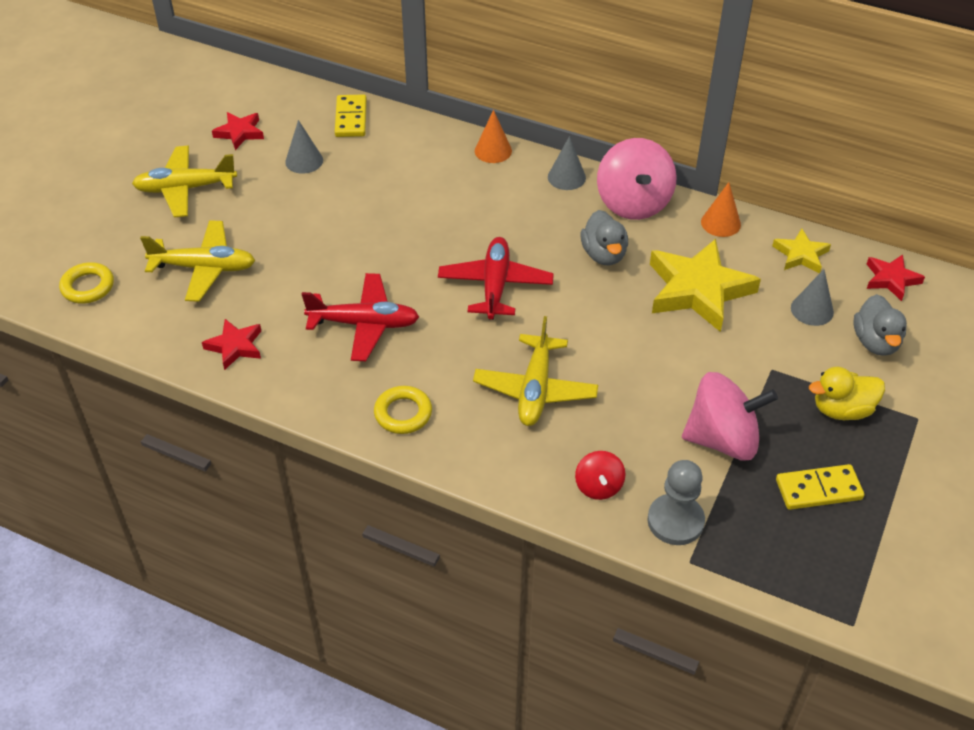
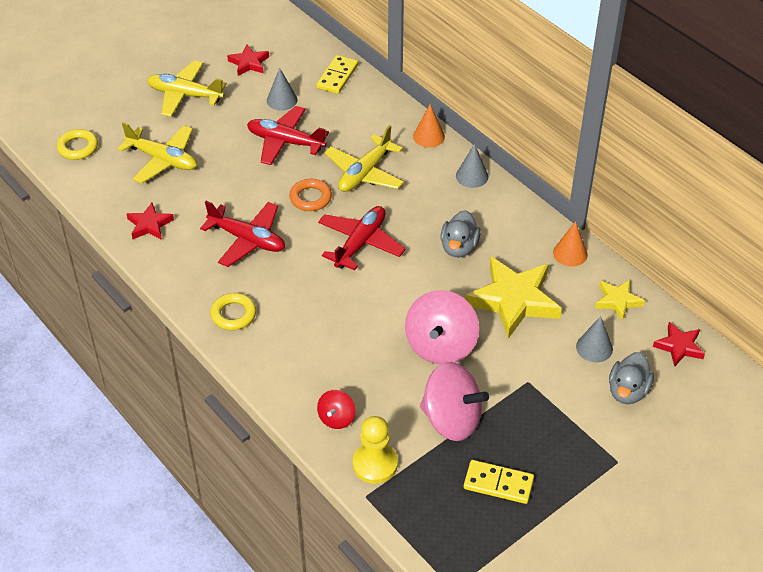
camera: 25 degrees right, 0 degrees up
(338, 204) = (285, 142): none -> red plane
(406, 255) = (310, 198): none -> orange ring
(535, 389) = (338, 331): yellow plane -> yellow plane (365, 173)
(633, 203) = (510, 214): pink spinning top -> pink spinning top (441, 346)
(675, 521) = (375, 464): grey pawn -> yellow pawn
(842, 410) = (561, 432): yellow duck -> none

